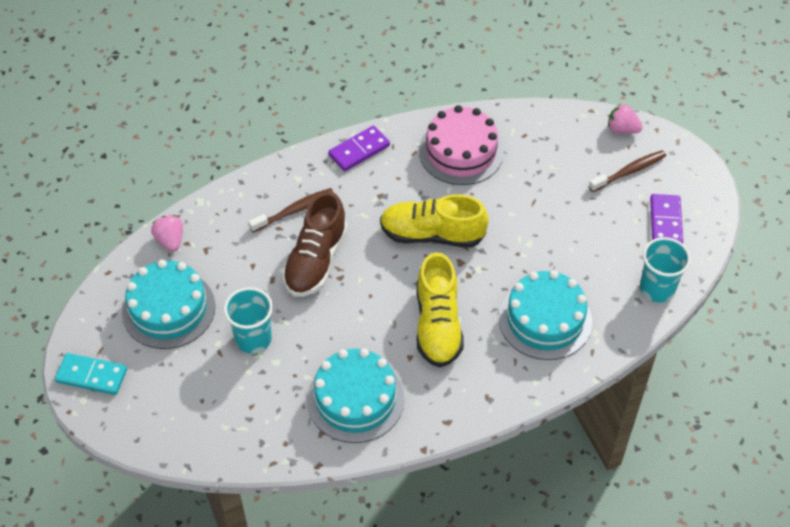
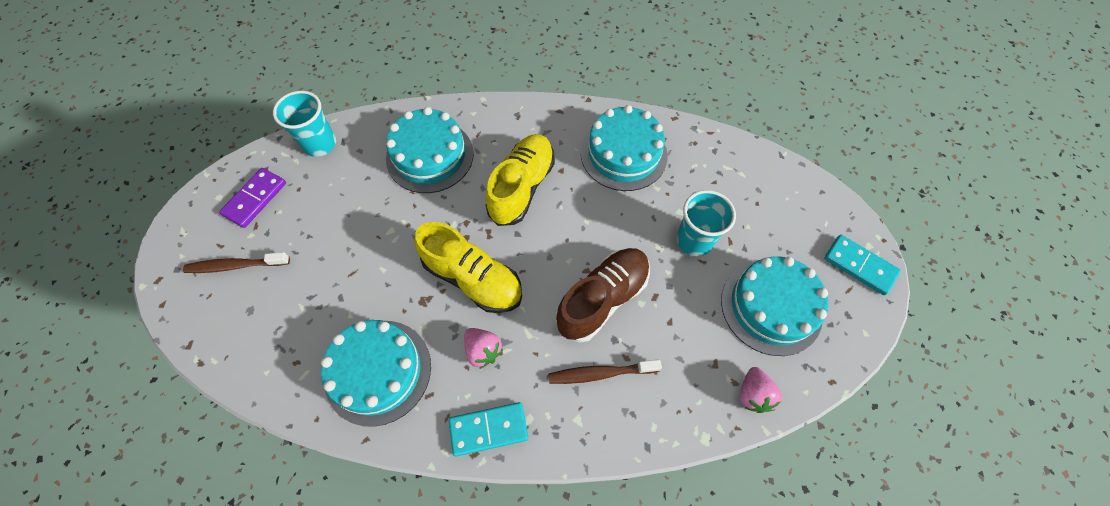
camera: 155 degrees left, 10 degrees up
(359, 150) = (488, 429): purple domino -> turquoise domino
(461, 152) = (378, 371): pink cake -> turquoise cake
(622, 129) = (194, 321): pink strawberry -> pink strawberry (483, 350)

